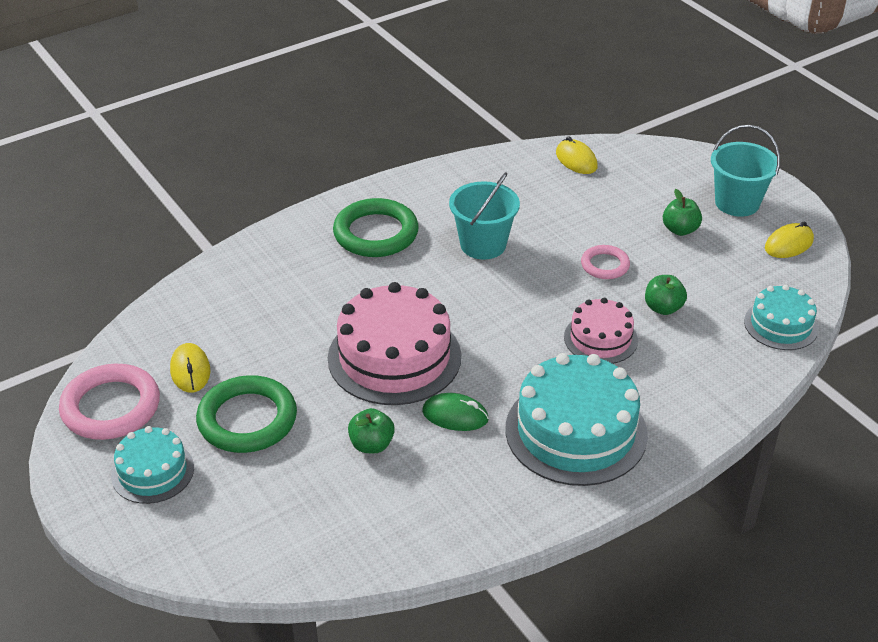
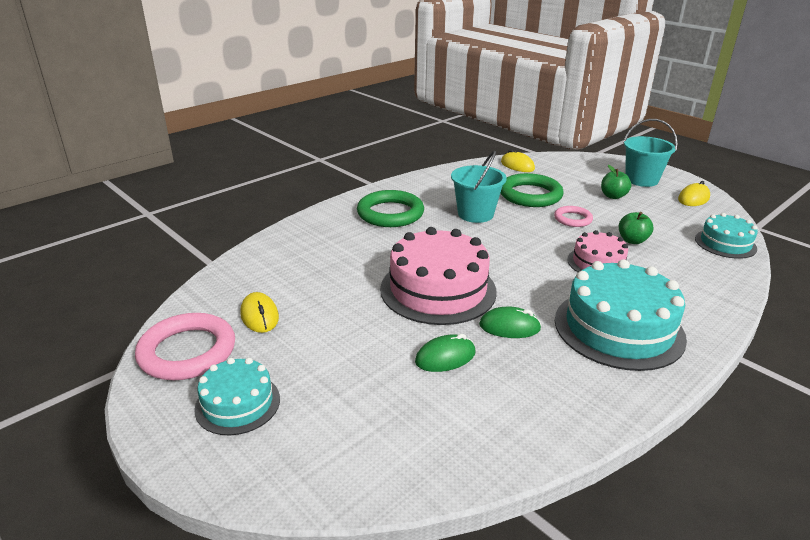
camera: 10 degrees left, 10 degrees down
(247, 419) = (322, 349): green ring -> green ring (530, 195)
(371, 445) = (445, 357): green apple -> green mouse

